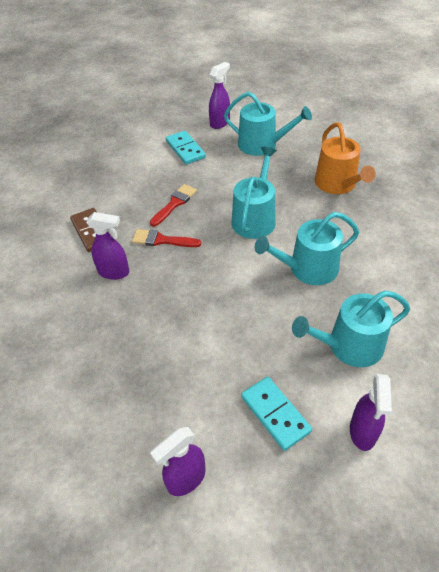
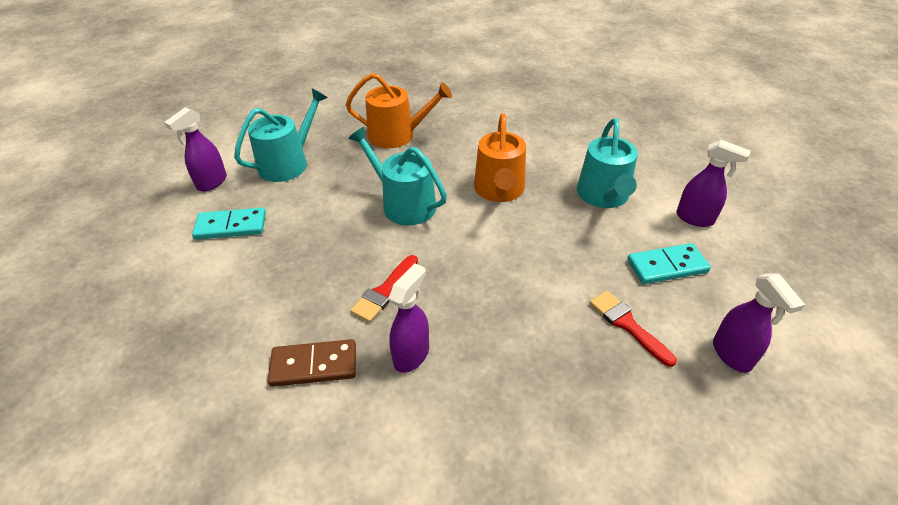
camera: 70 degrees left, 5 degrees down
(174, 204) = (327, 263): red brush -> red brush (627, 325)
(220, 123) = (211, 183): purple spray bottle -> purple spray bottle turned 120 degrees counterclockwise
(308, 269) = (499, 190): turquoise watering can -> orange watering can

